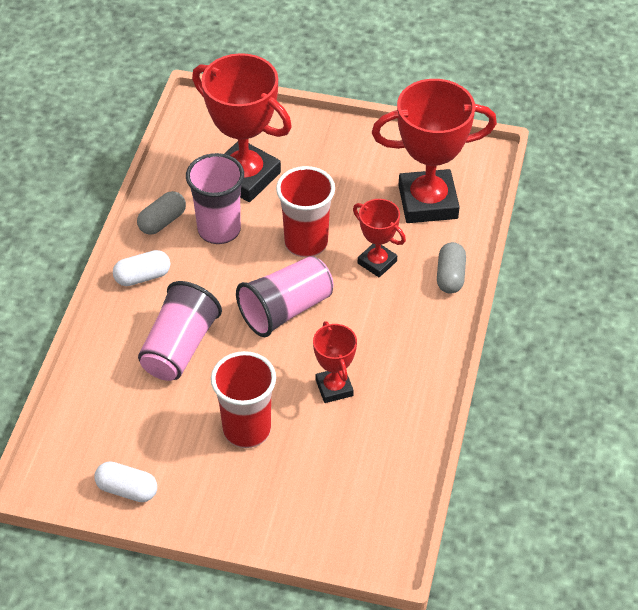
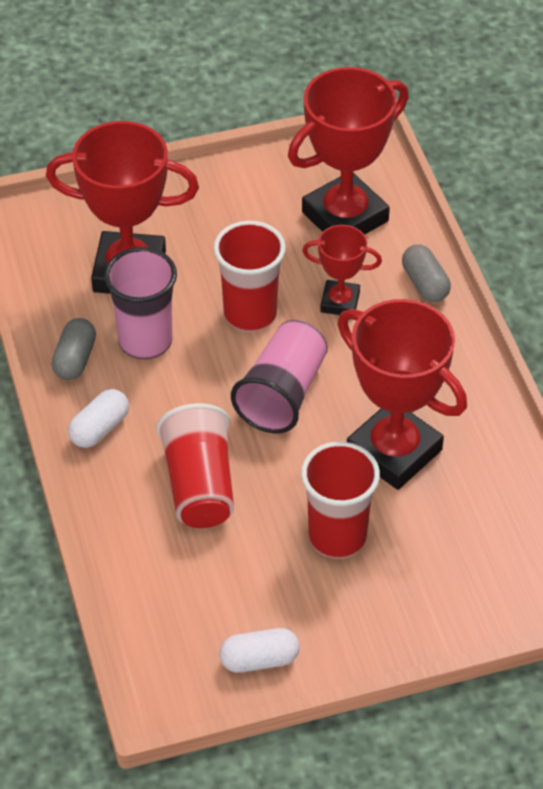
camera: 30 degrees left, 0 degrees up
(179, 347) = (199, 485): pink cup -> red cup
(334, 388) = (394, 451): red trophy -> red trophy, size x1.90

